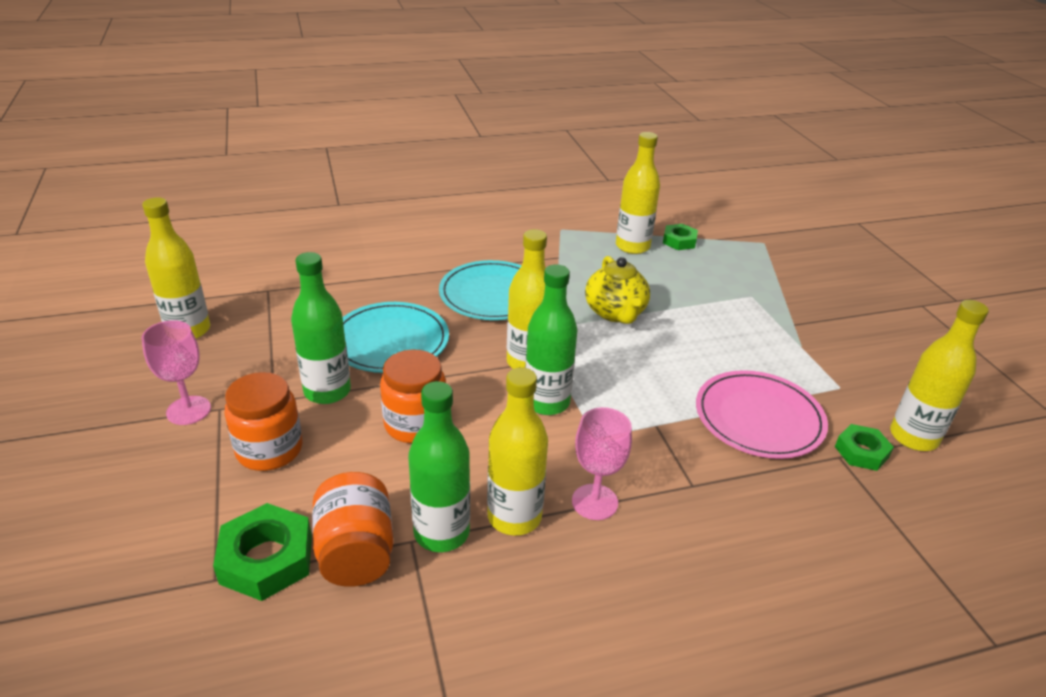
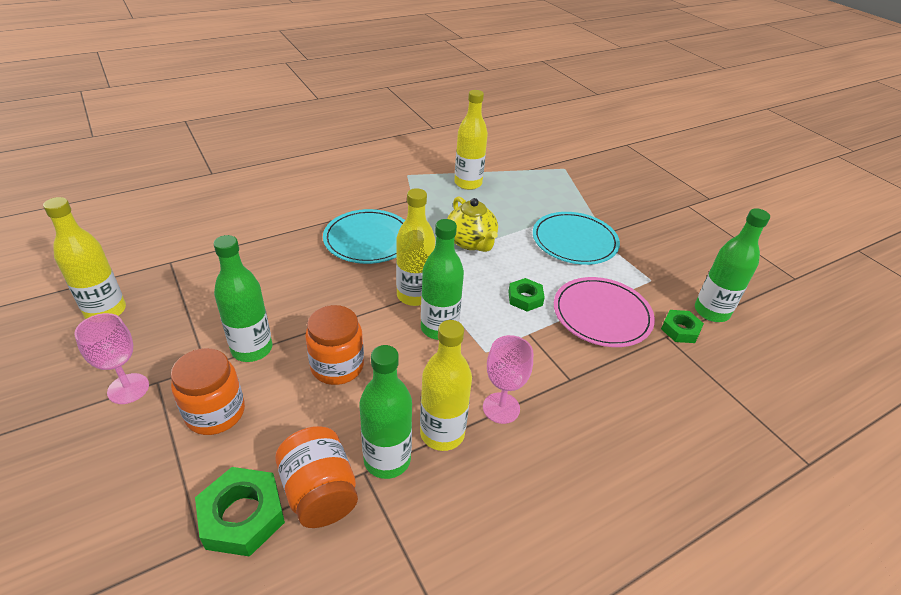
camera: 15 degrees left, 5 degrees up
(390, 341) = (294, 294): turquoise plate -> turquoise plate (574, 241)
(679, 241) = (502, 174): green nut -> green nut (525, 298)
(913, 437) = (711, 312): yellow bottle -> green bottle

